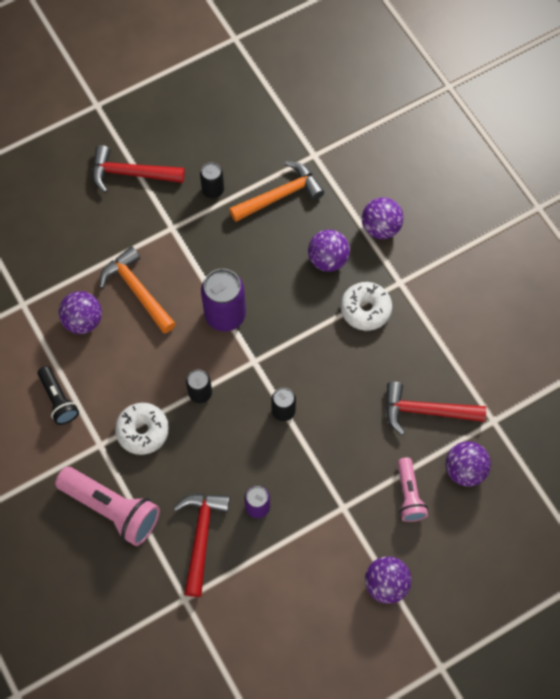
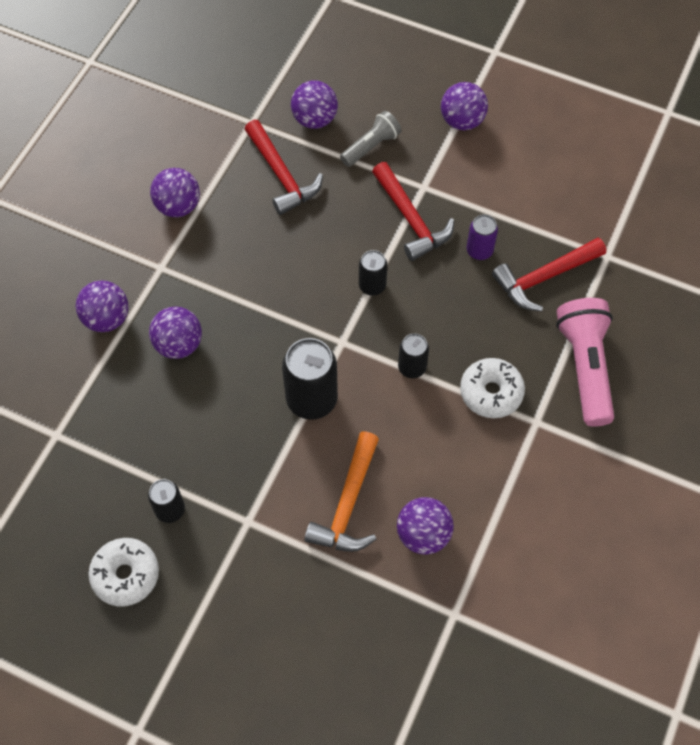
camera: 125 degrees left, 5 degrees down
(58, 400) = (525, 494): black flashlight -> none
(131, 173) = (207, 616): red hammer -> red hammer (410, 219)
(225, 315) = (311, 399): purple can -> black can
(280, 195) = (131, 436): orange hammer -> none
(365, 309) = (212, 279): white donut -> white donut (126, 575)
(409, 494) = (371, 146): pink flashlight -> grey flashlight
(446, 323) = (178, 206): none -> purple ball

